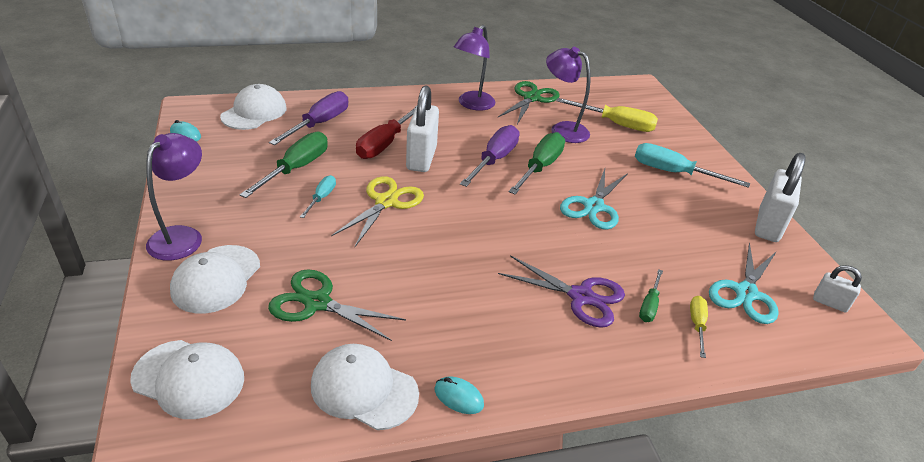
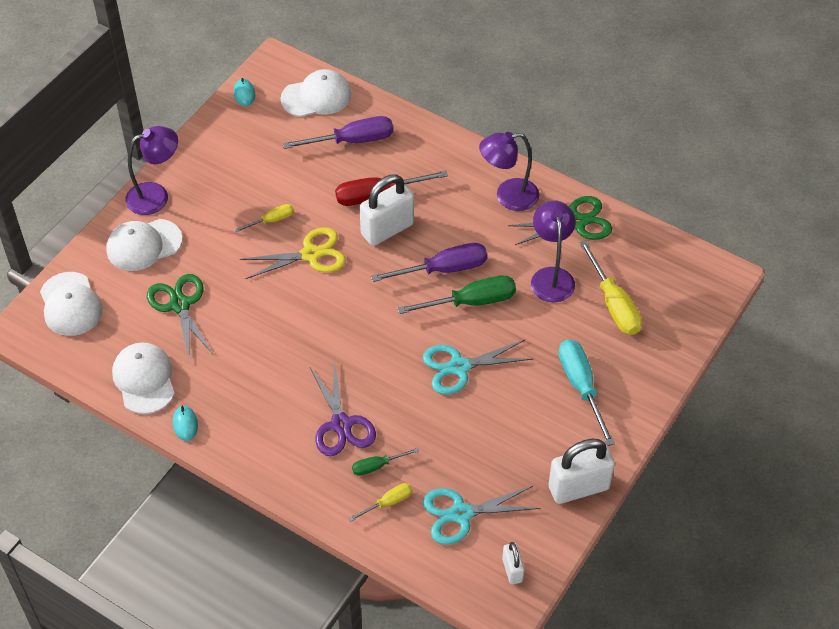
camera: 50 degrees right, 15 degrees up
(296, 168) = (285, 179): green screwdriver -> none
(321, 198) = (272, 220): turquoise screwdriver -> yellow screwdriver

